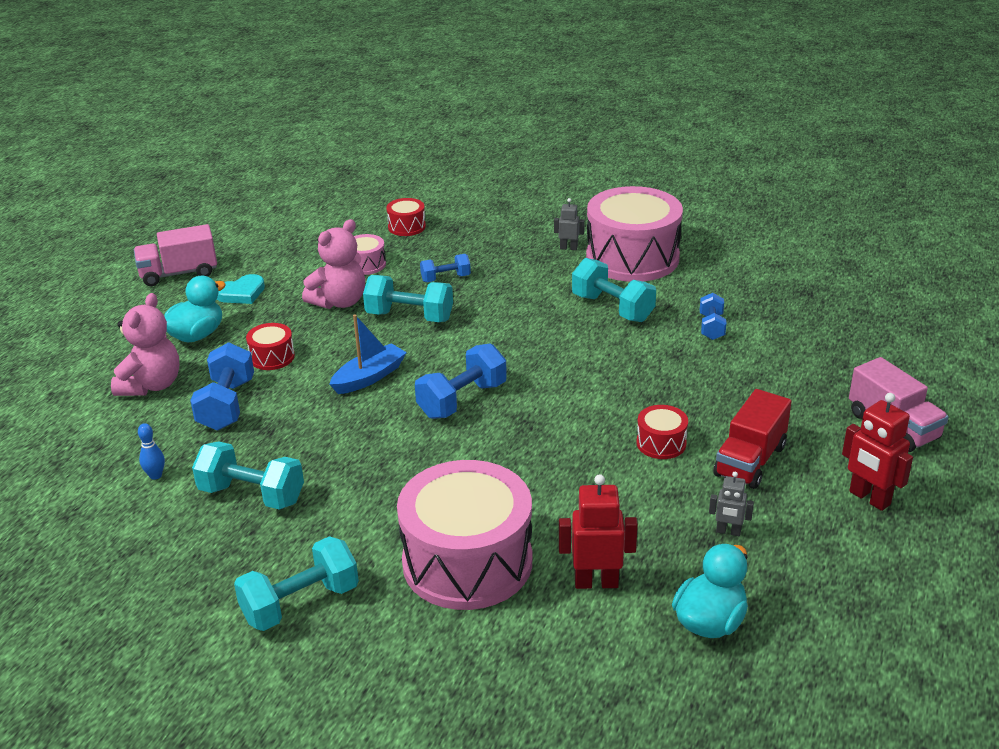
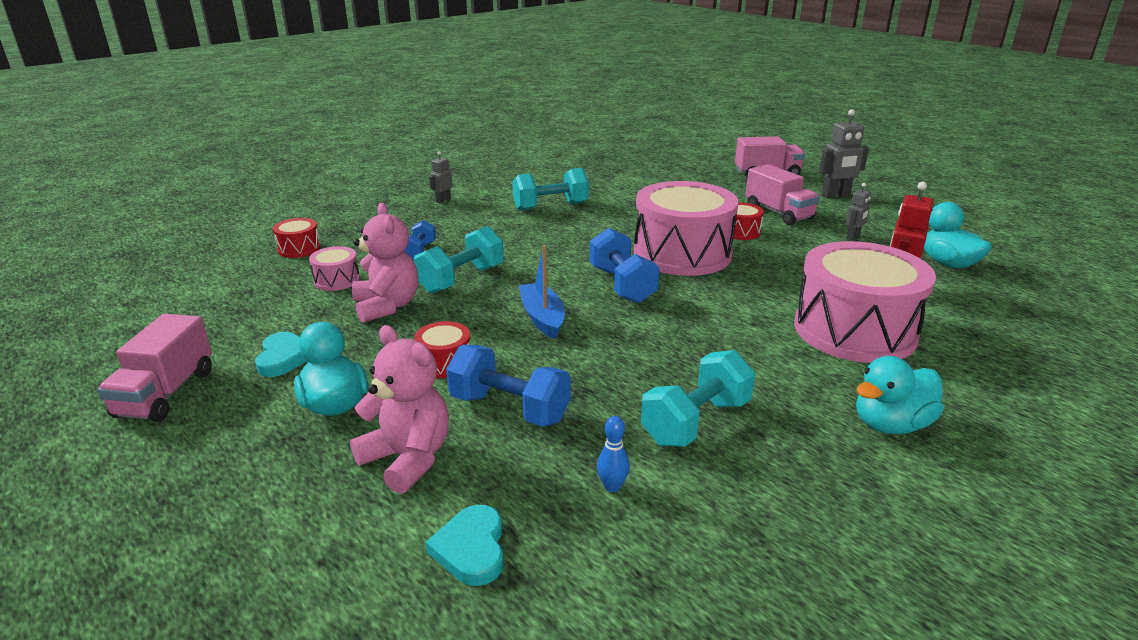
camera: 65 degrees left, 5 degrees down
(76, 439) = (471, 549): none -> turquoise heart
(300, 603) = (890, 424): turquoise dumbbell -> turquoise duck
(632, 258) = (490, 186): pink drum -> pink drum (682, 253)
(711, 327) = (612, 186): blue dumbbell -> none
(750, 461) = (778, 213): red truck -> pink truck
(869, 498) = (836, 195): red robot -> grey robot

